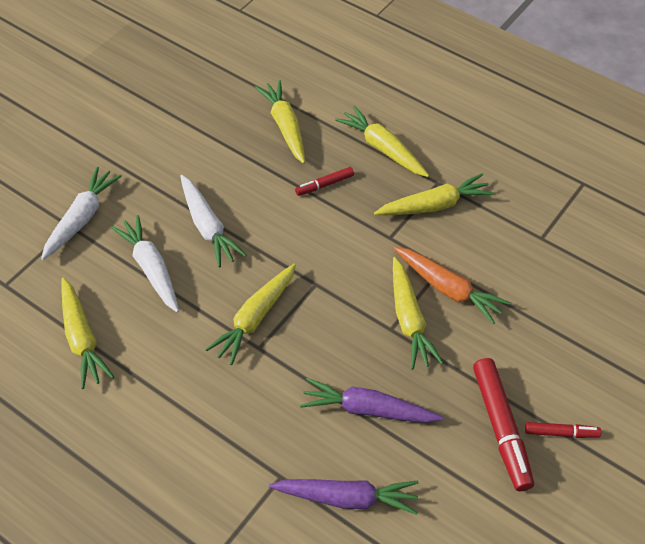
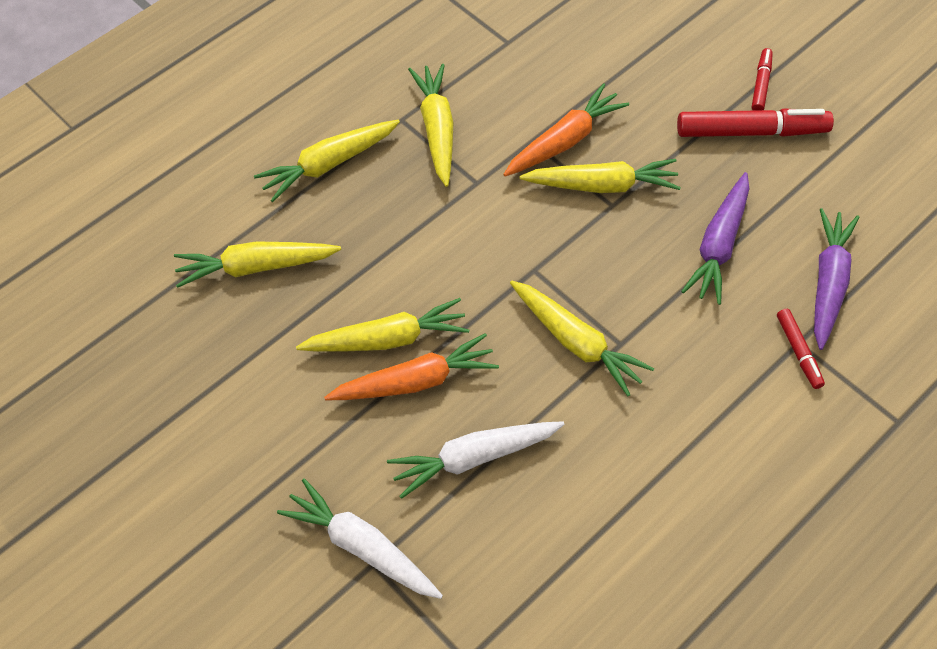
camera: 80 degrees left, 5 degrees up
(82, 339) = (579, 554): yellow carrot -> yellow carrot (387, 339)
(208, 227) = (415, 381): white carrot -> orange carrot
(324, 185) = (374, 237): red marker -> red marker (798, 352)

